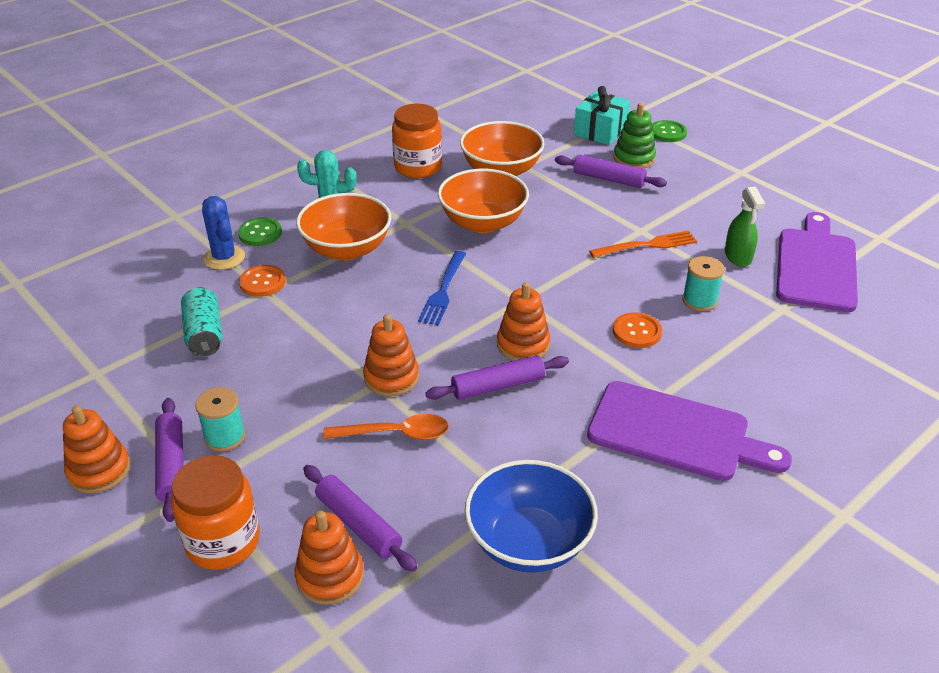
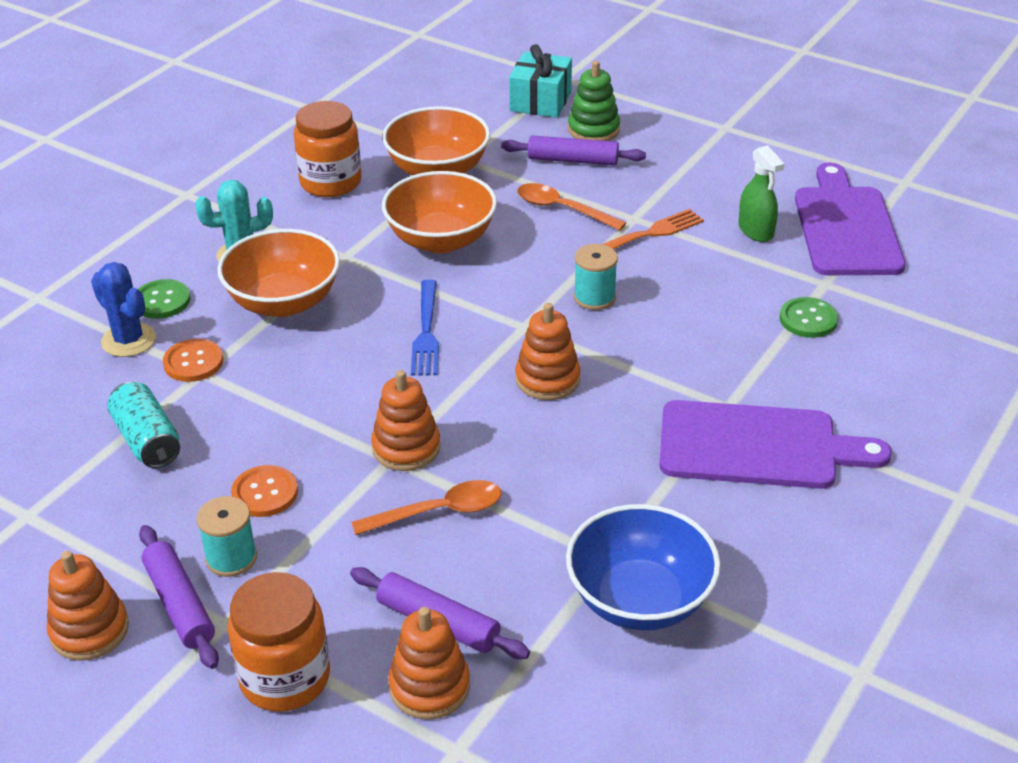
camera: 15 degrees left, 0 degrees up
(498, 386) = (537, 433): purple rolling pin -> none
(586, 214) = (562, 209): none -> orange spoon
(636, 332) = (672, 339): orange button -> orange button (265, 493)
(667, 132) = (622, 91): green button -> green button (808, 319)
(699, 300) = (730, 290): turquoise spool -> turquoise spool (594, 297)

